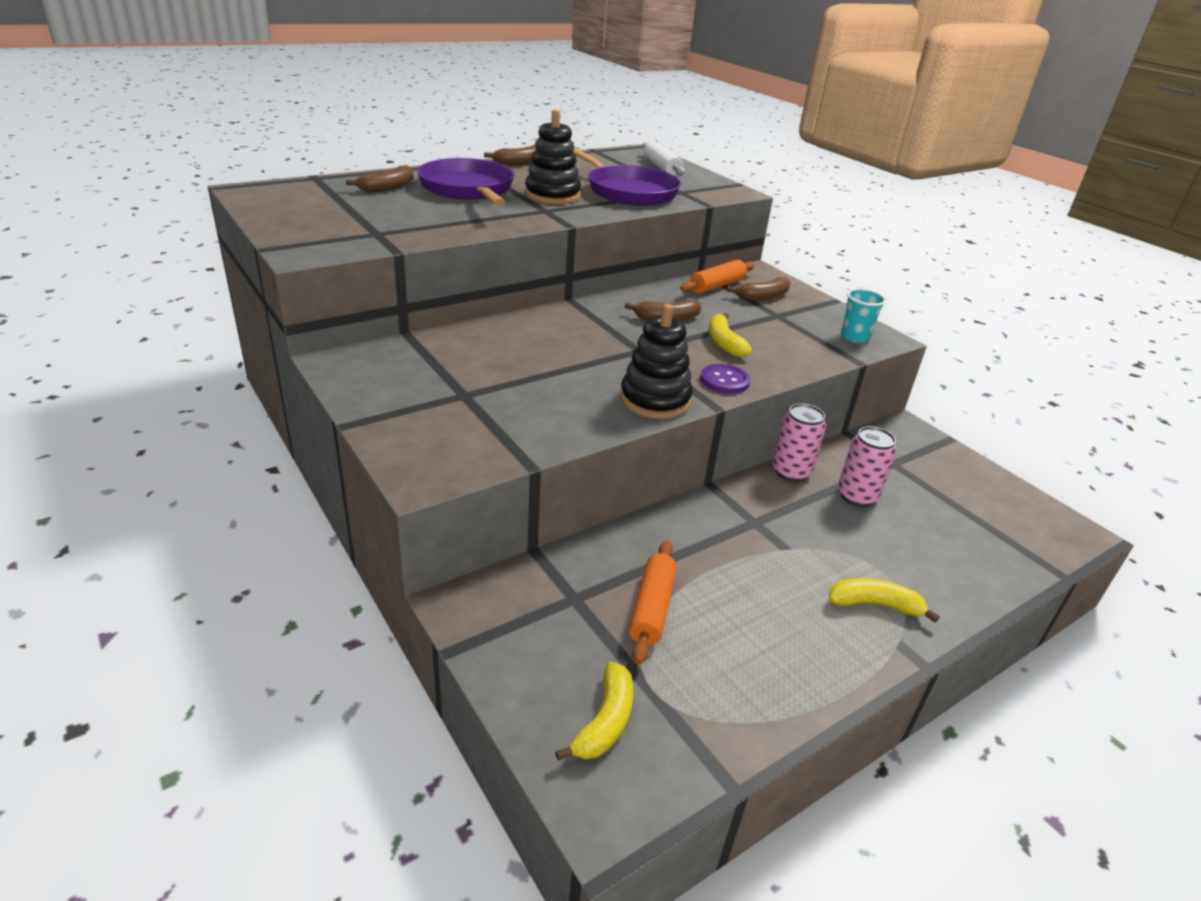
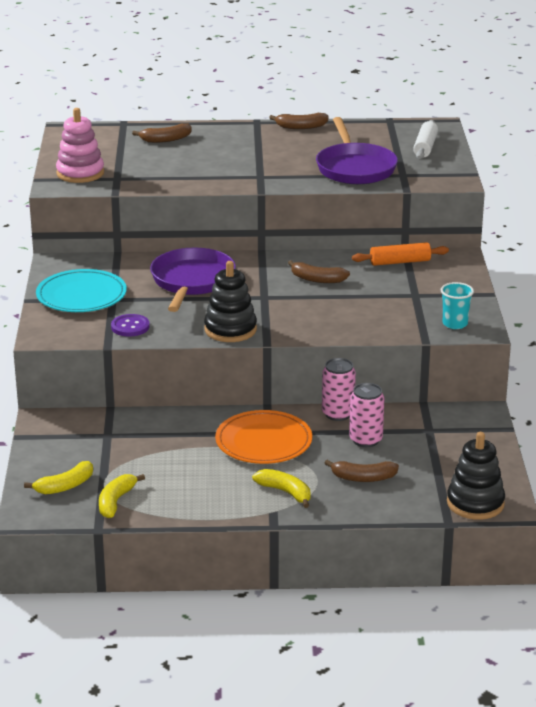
camera: 35 degrees right, 5 degrees down
(320, 234) = (80, 173): none -> pink stacking toy
(417, 400) = (81, 295): none -> turquoise plate
(468, 189) = (224, 149): purple pan -> purple pan (192, 281)
(552, 195) = (284, 163): black stacking toy -> black stacking toy (475, 503)
(652, 608) = (145, 452): orange rolling pin -> none
(724, 343) = (336, 305): yellow banana -> yellow banana (116, 501)
(724, 380) = (297, 329): purple button -> purple button (130, 327)
(763, 297) = (427, 278): brown banana -> brown banana (363, 478)
(765, 537) = (263, 442): none -> orange plate

